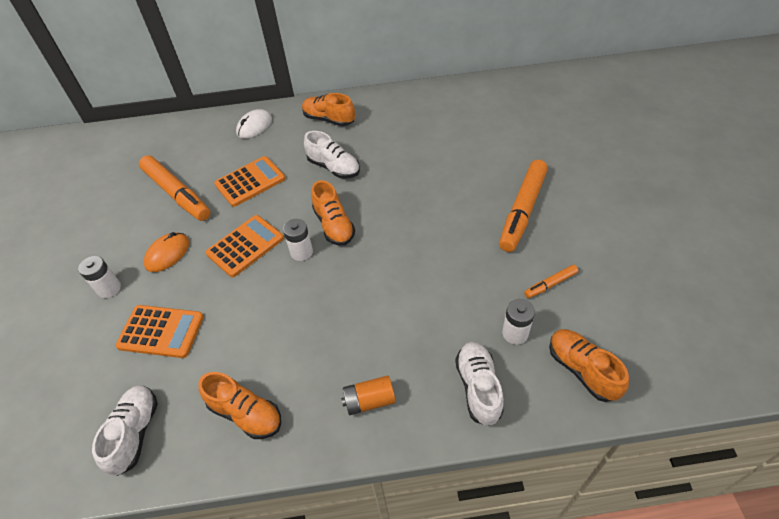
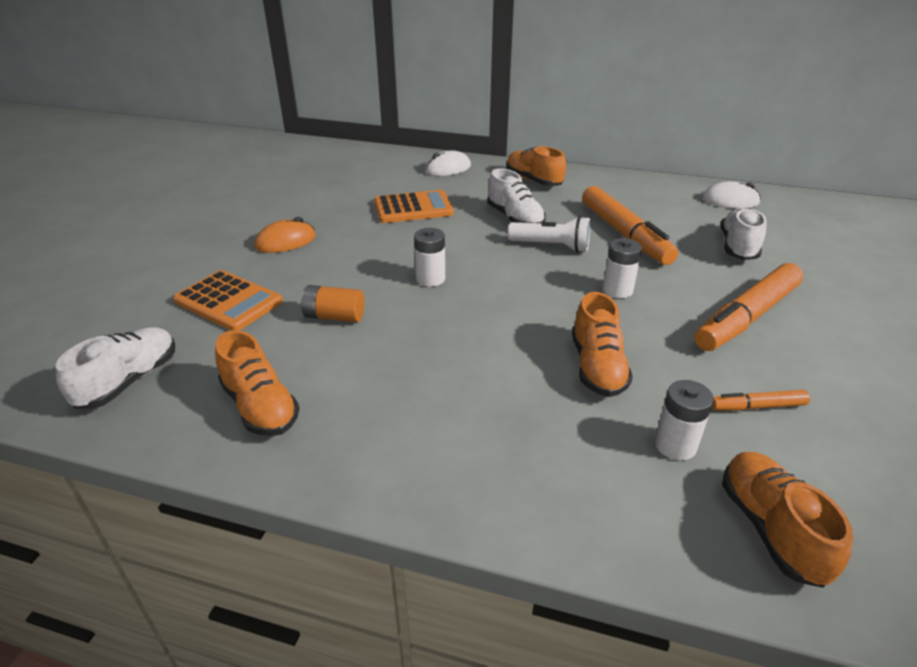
camera: 20 degrees right, 15 degrees down
(109, 288) = (207, 252): white battery -> white battery (617, 290)
(177, 194) = (331, 199): orange marker -> orange marker (624, 234)
(245, 246) = (371, 257): orange calculator -> none
(334, 225) = (484, 266): orange shoe -> orange shoe (597, 367)
(369, 401) = (420, 449): orange battery -> orange battery (334, 316)
(373, 188) = (551, 246): none -> white flashlight
(477, 97) = (730, 201): none -> white mouse
(478, 388) = (586, 490): white shoe -> white shoe (738, 247)

